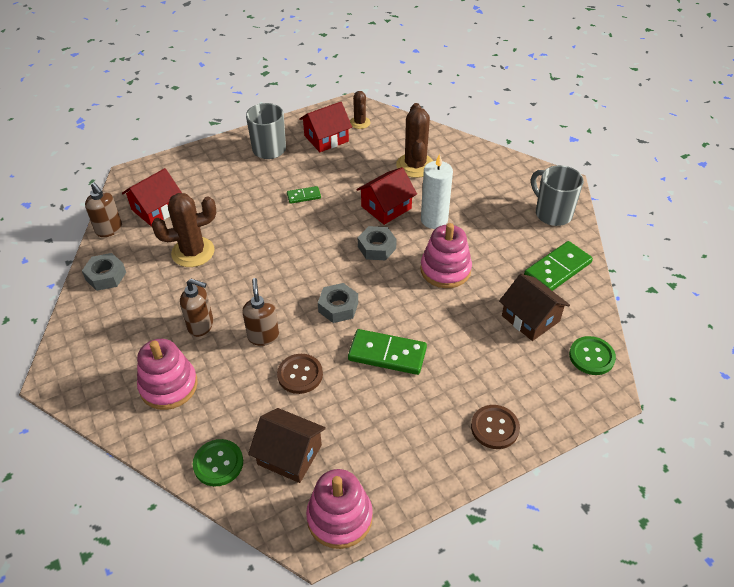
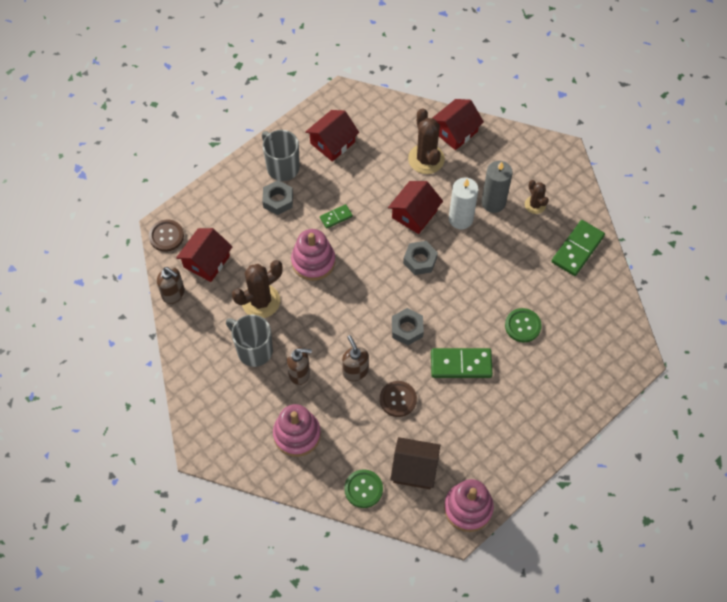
camera: 15 degrees left, 15 degrees up
(106, 276) = (195, 343): grey nut -> grey nut (278, 200)
(360, 123) = (358, 116): brown cactus -> brown cactus (535, 205)
(445, 270) = (485, 271): pink stacking toy -> pink stacking toy (313, 261)
(453, 149) = (455, 131): none -> red house
(474, 212) = (493, 202): none -> grey candle
(494, 428) = (560, 409): brown button -> brown button (166, 236)
(530, 318) = (566, 304): brown house -> none
(552, 213) = (561, 189): grey mug -> grey mug (253, 350)
(591, 356) = (620, 329): green button -> green button (522, 326)

